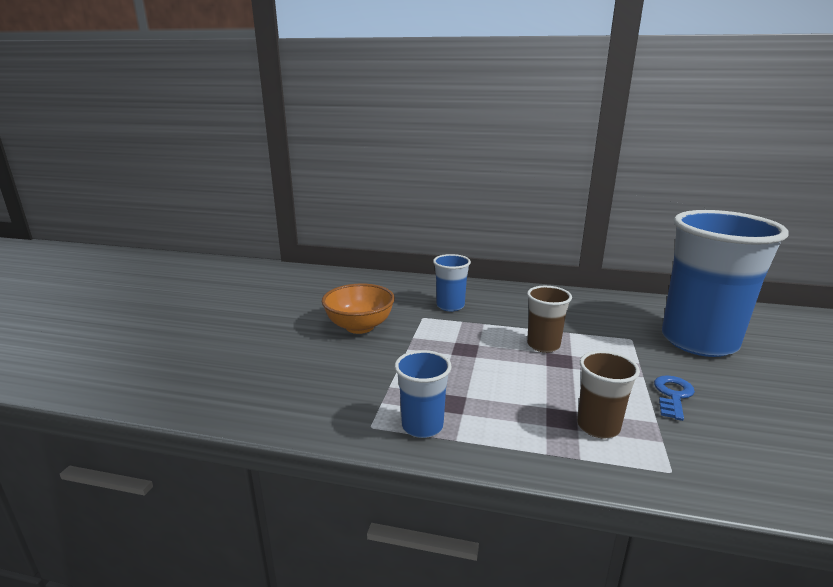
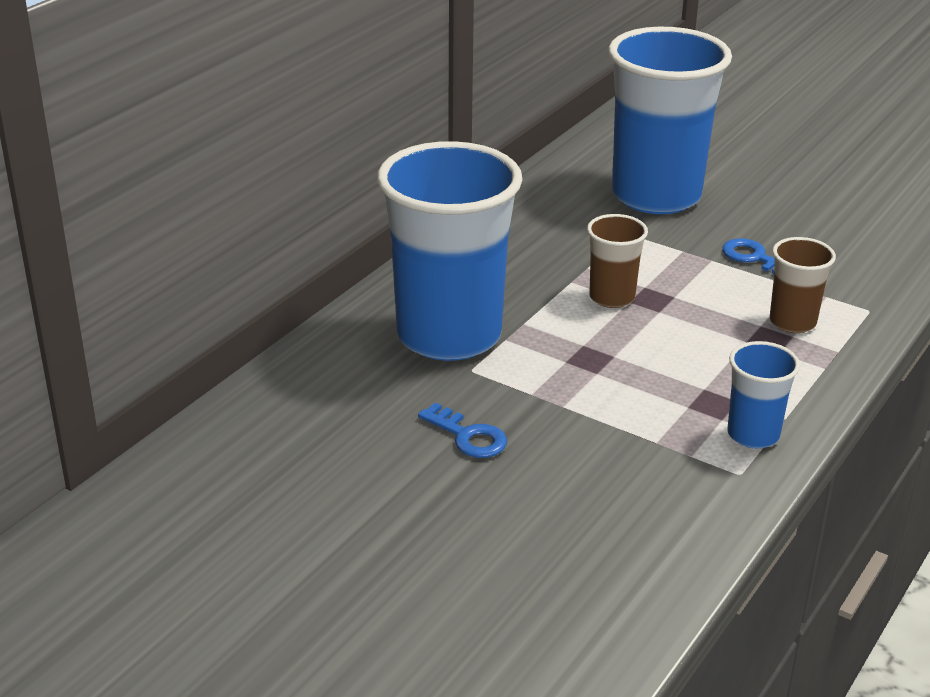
camera: 70 degrees left, 10 degrees up
(359, 326) = (468, 436): orange bowl -> blue key
(450, 306) = (449, 336): blue cup -> blue cup, size x2.20

